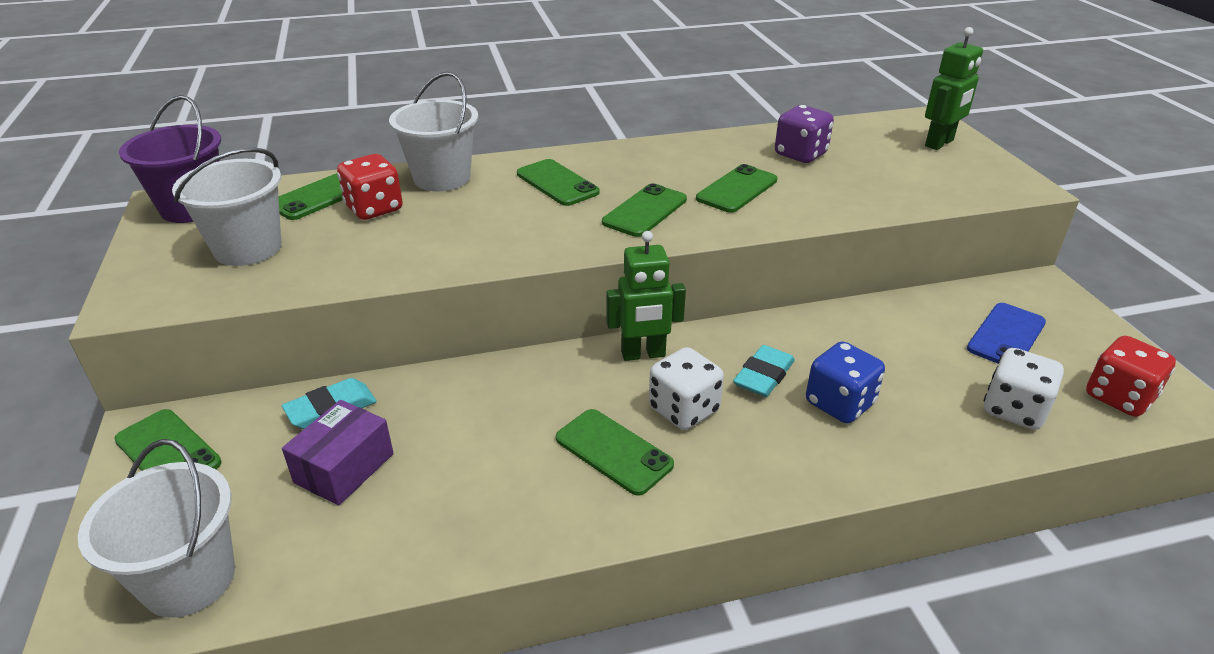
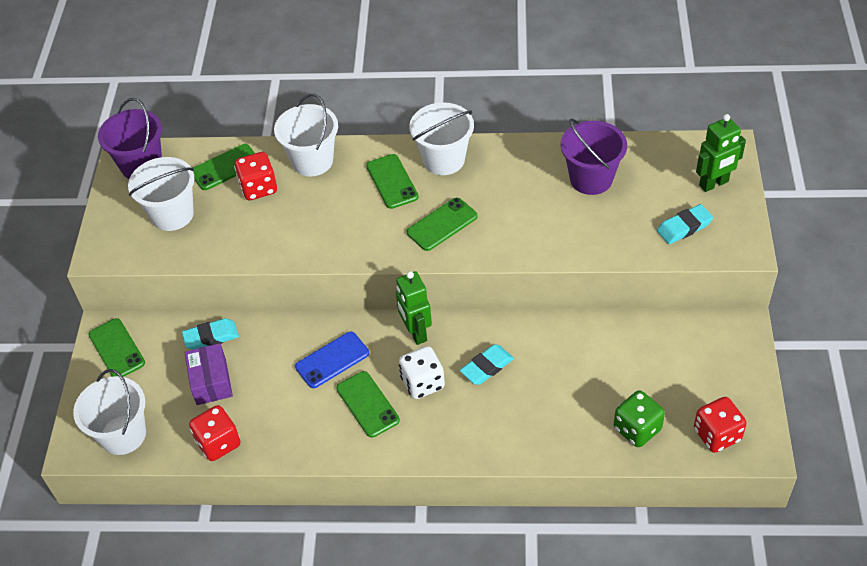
camera: 20 degrees right, 15 degrees up
(344, 468) = (211, 382): purple box -> purple box turned 60 degrees counterclockwise
(377, 556) = (218, 443): none -> red dice
(613, 159) = (444, 160): none -> white bucket
(643, 354) = (416, 332): green robot -> green robot turned 60 degrees clockwise
(737, 189) = (519, 212): green phone -> none
(800, 154) = (591, 179): purple dice -> purple bucket
(839, 404) = (524, 399): blue dice -> none
(940, 178) = (684, 227): none -> turquoise eraser
(1006, 335) = (677, 368): blue phone -> blue phone (332, 360)
(1014, 410) = (637, 429): white dice -> green dice

